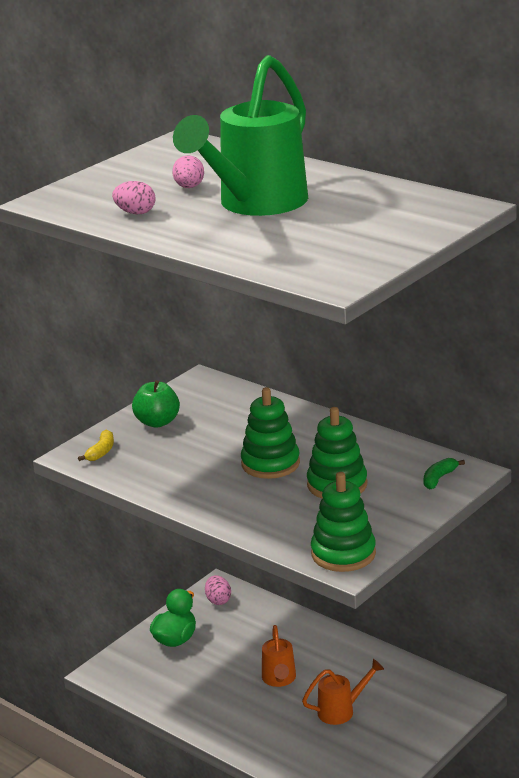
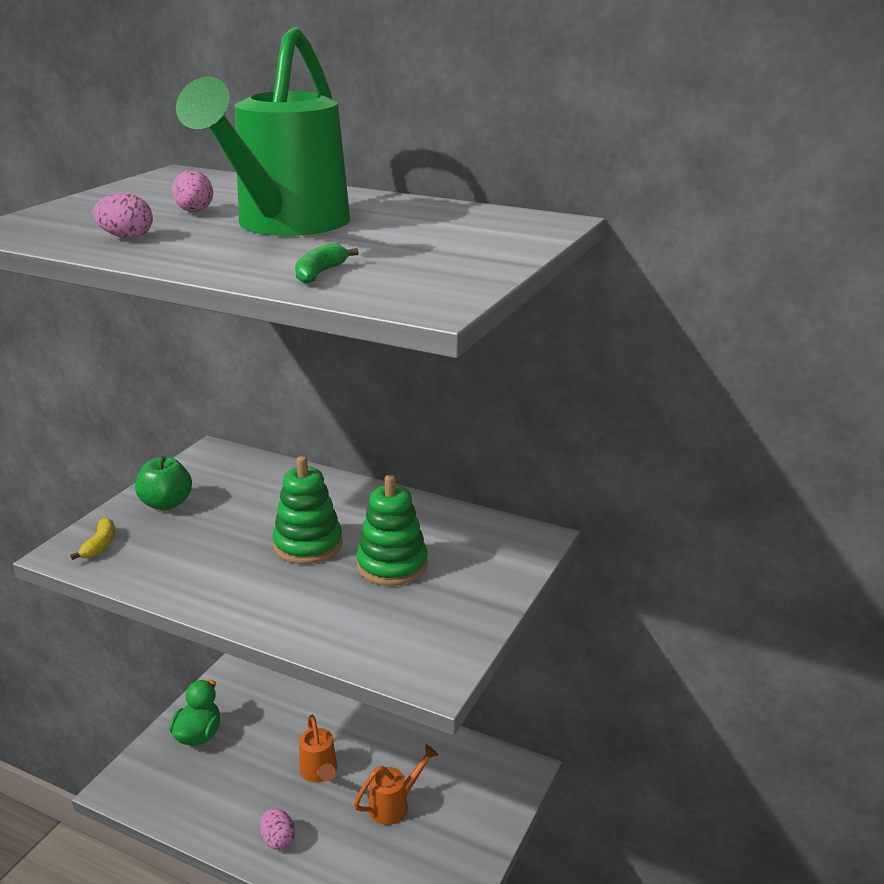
camera: 15 degrees left, 0 degrees up
(218, 600) = (240, 682): pink egg -> pink egg (278, 840)
(343, 554) = (424, 658): green stacking toy -> none
(439, 478) = (506, 548): green banana -> green banana (320, 273)

